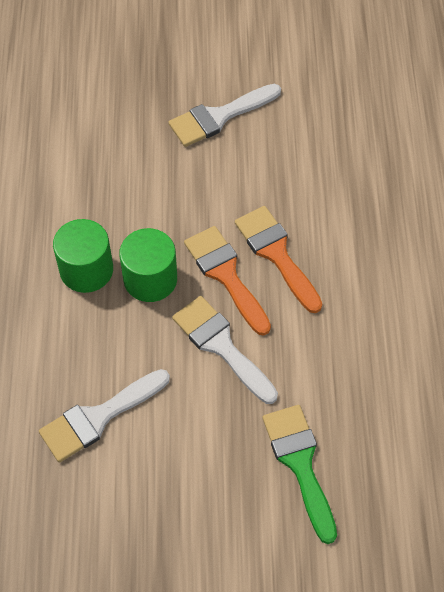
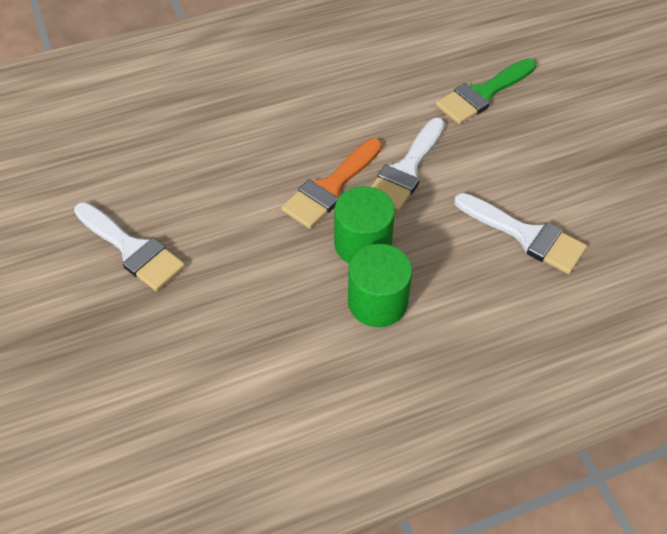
camera: 110 degrees left, 5 degrees down
(276, 254) = (290, 158): orange brush -> none

